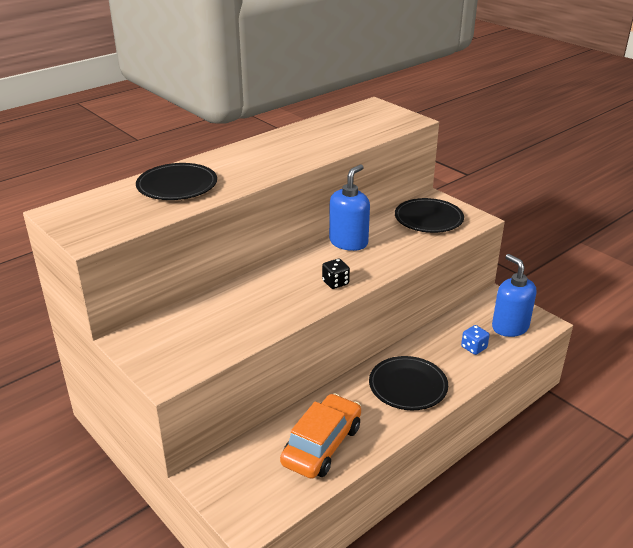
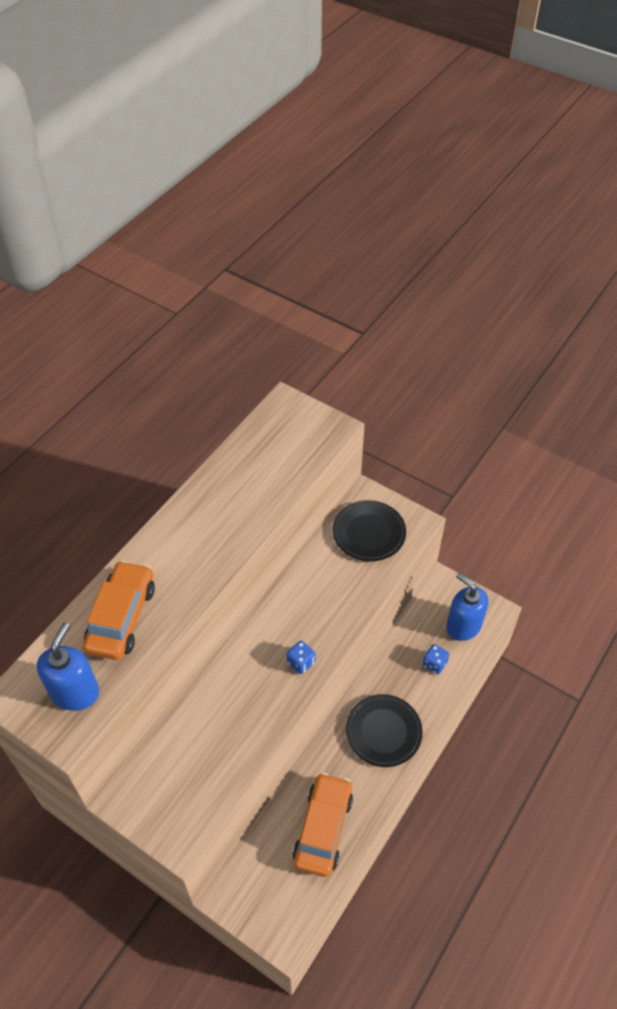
camera: 15 degrees left, 20 degrees up
(177, 185) = (121, 617): black plate -> orange car
(335, 283) = (301, 662): black dice -> blue dice
(348, 242) = (297, 593): blue soap dispenser -> blue soap dispenser (75, 692)

